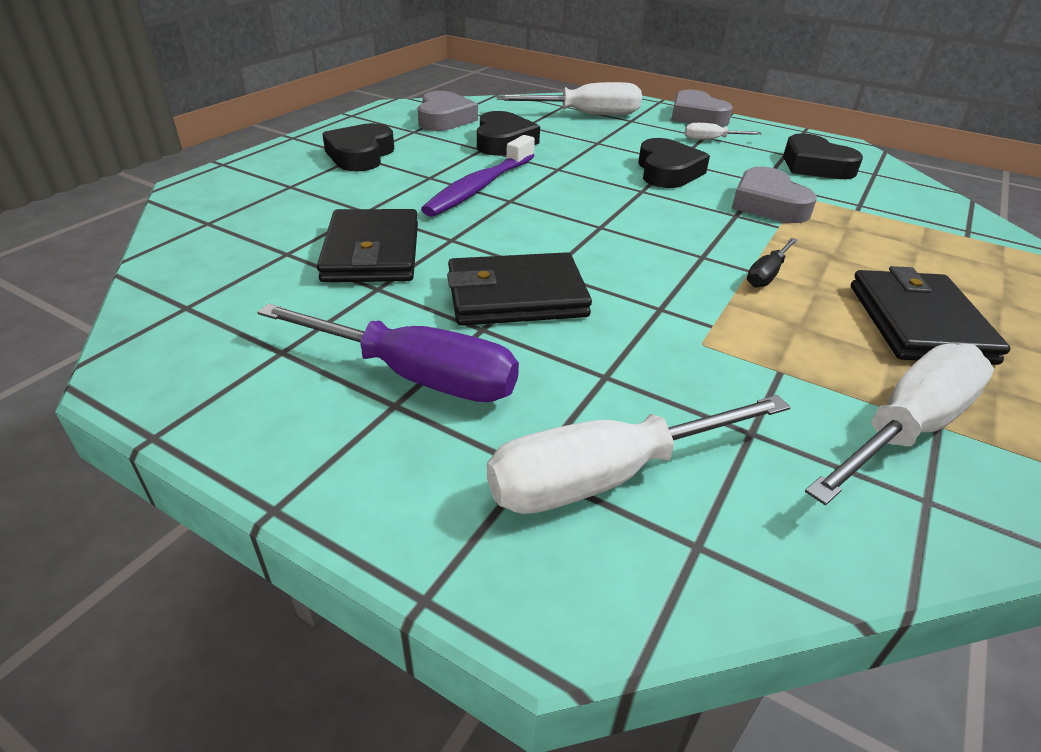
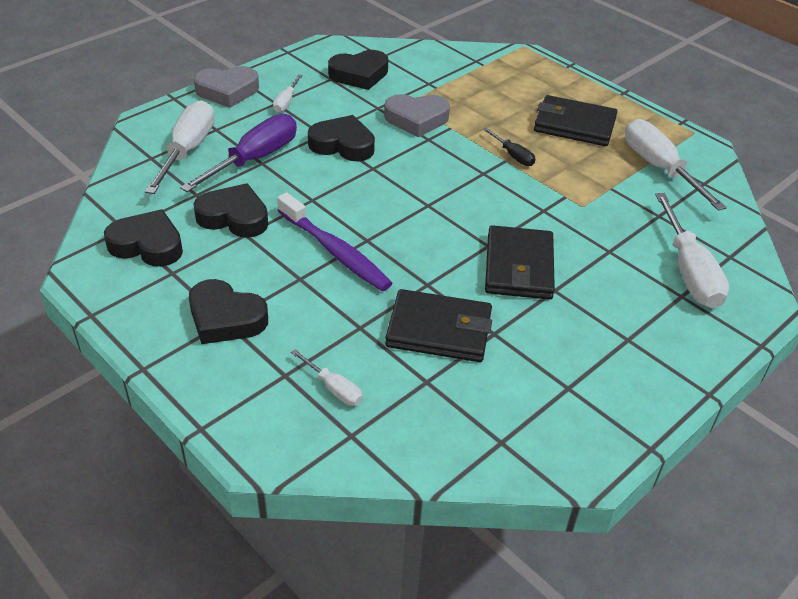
camera: 75 degrees left, 5 degrees up
(271, 208) = (334, 389): none -> white screwdriver
(417, 376) = (603, 326): purple screwdriver -> purple screwdriver (255, 158)
(444, 119) = (147, 245): grey heart -> black heart

